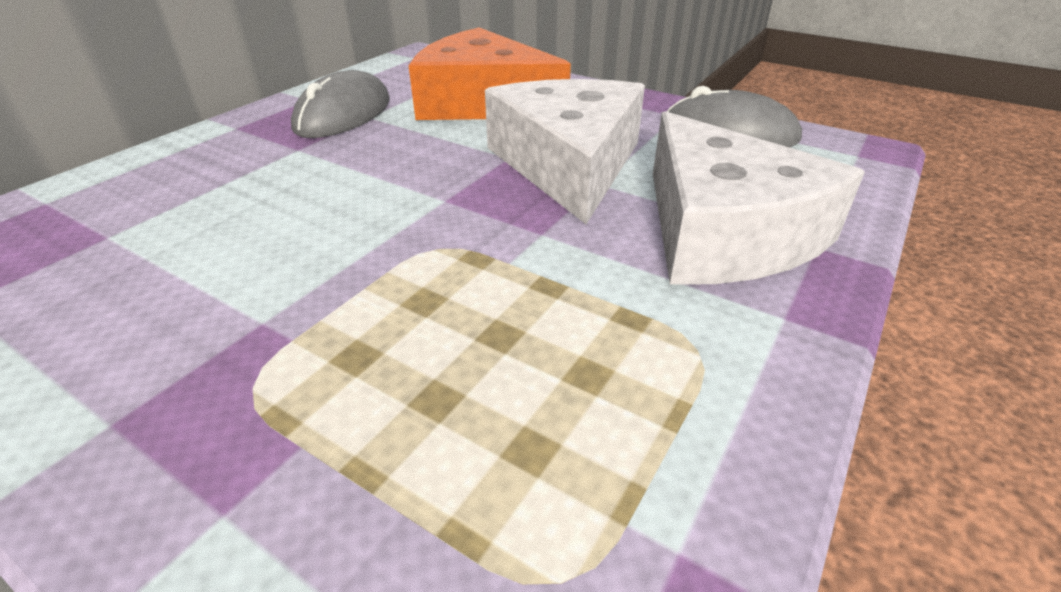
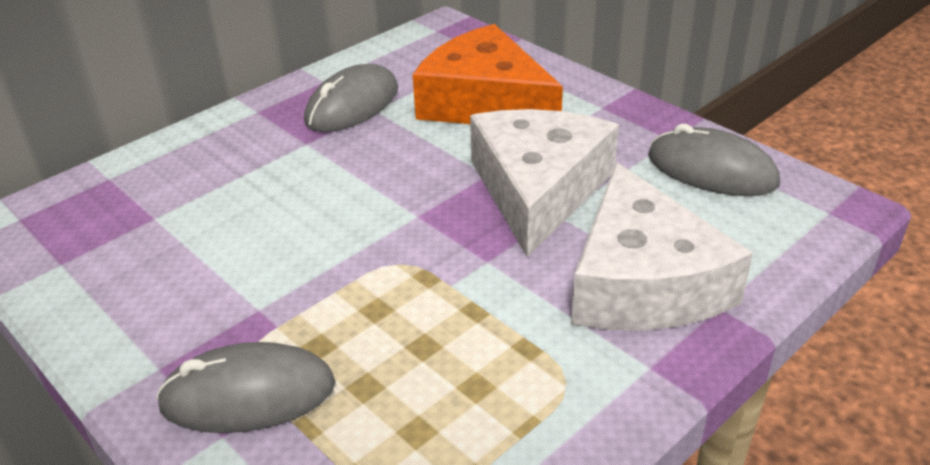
camera: 15 degrees right, 0 degrees up
(260, 440) = (248, 395): none -> grey mouse

